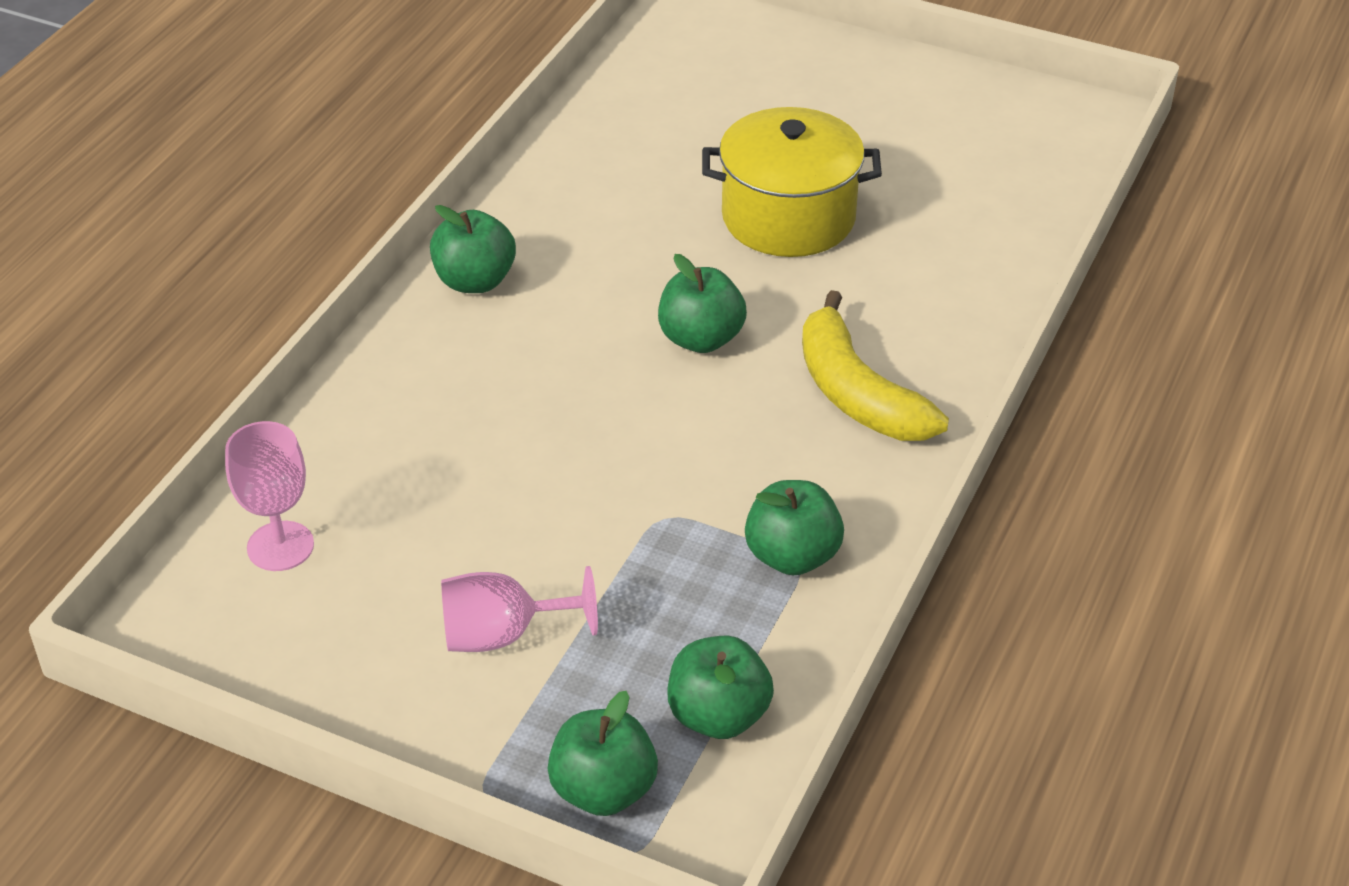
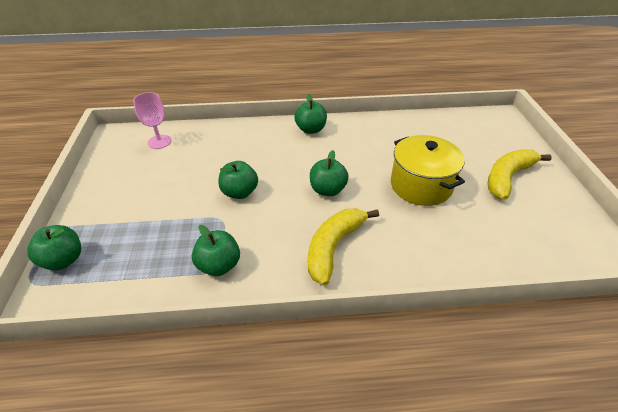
camera: 60 degrees right, 0 degrees up
(502, 635) = (138, 203): pink goblet -> none
(718, 716) = (114, 278): green apple -> green apple (239, 192)
(853, 109) = (508, 177): none -> yellow banana

